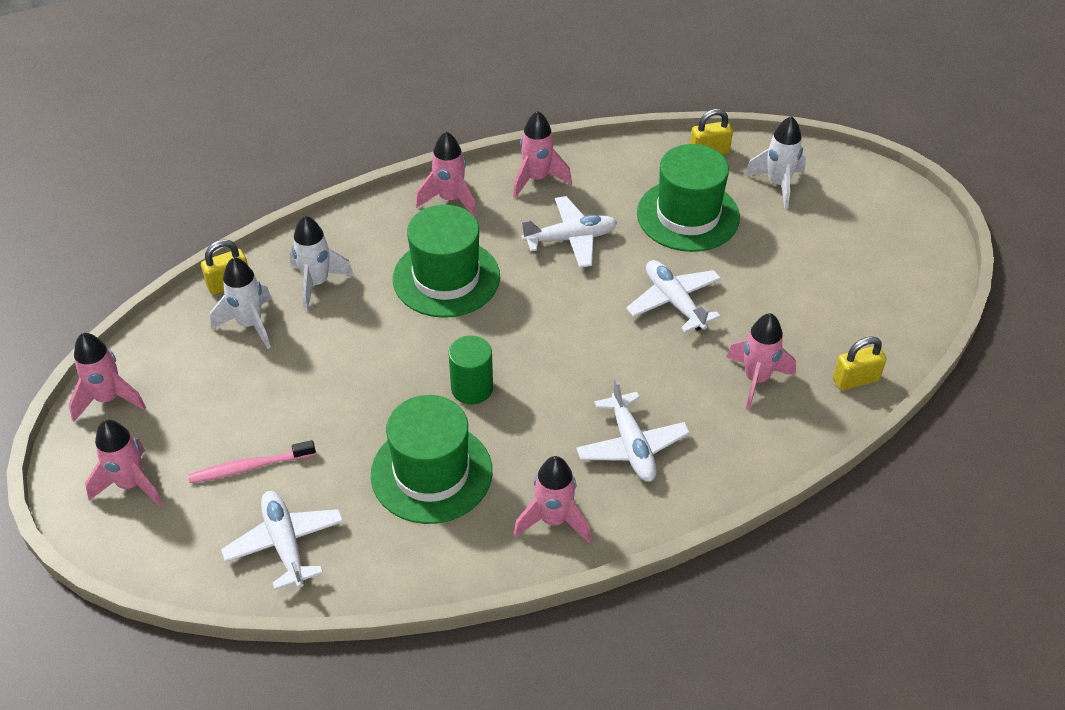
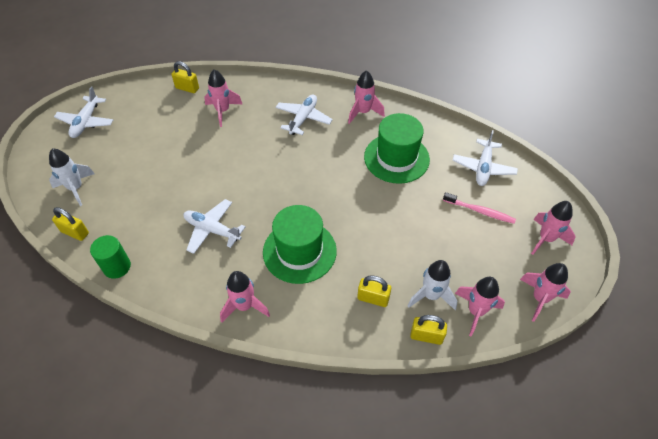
camera: 140 degrees left, 5 degrees up
(317, 283) = (373, 298): white rocket -> yellow padlock
(472, 388) = (344, 183): green cylinder -> green cylinder (117, 267)
(537, 179) = (181, 284): pink rocket -> pink rocket (476, 311)
(674, 302) = (209, 163): white plane -> white plane (86, 122)
(688, 215) = (141, 202): green hat -> none

